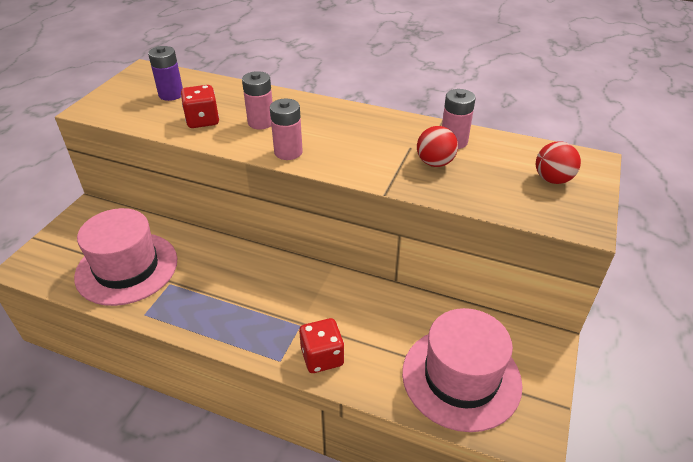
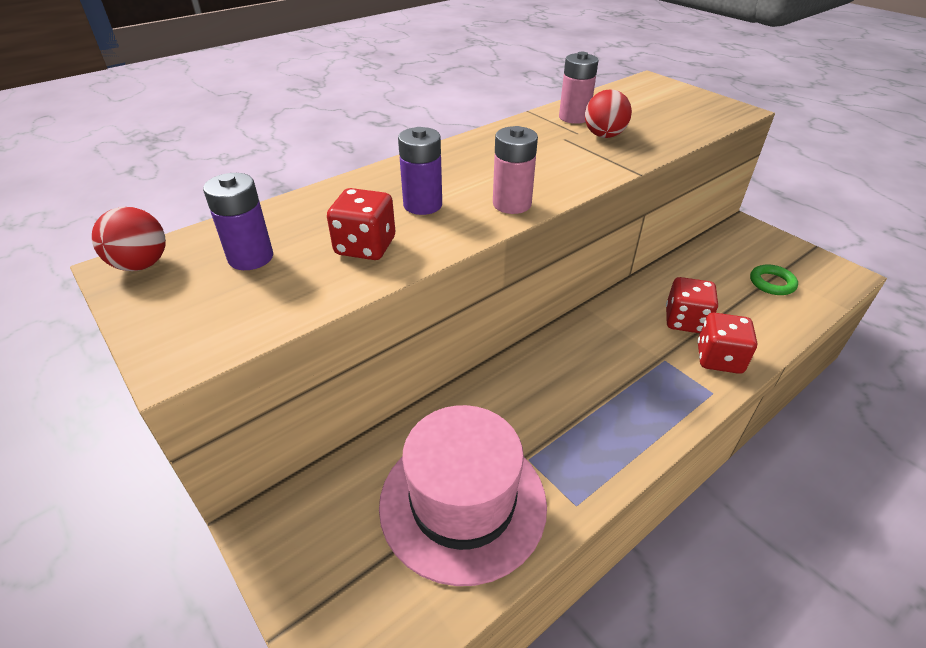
camera: 60 degrees left, 0 degrees up
(261, 122) = (423, 205): pink battery -> purple battery
(356, 327) = (685, 321): none -> red dice
(461, 377) = (772, 283): pink hat -> green ring
(552, 179) = (667, 100): red ball -> red ball (141, 265)

